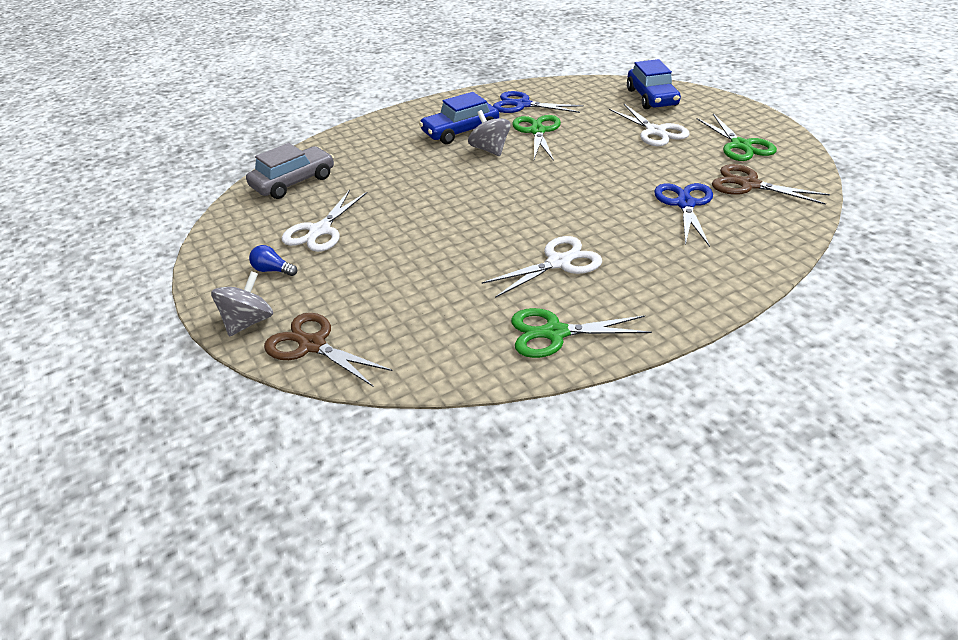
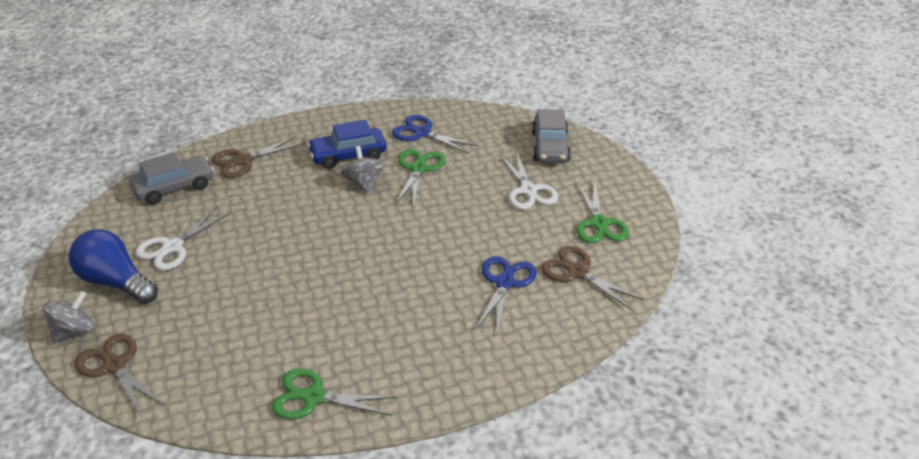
camera: 10 degrees right, 0 degrees up
(273, 270) = (116, 282): blue light bulb -> blue light bulb, size x2.28
(355, 151) = (243, 161): none -> brown scissors
(559, 262) = (357, 324): white scissors -> none
(652, 97) = (550, 147): blue car -> grey car

